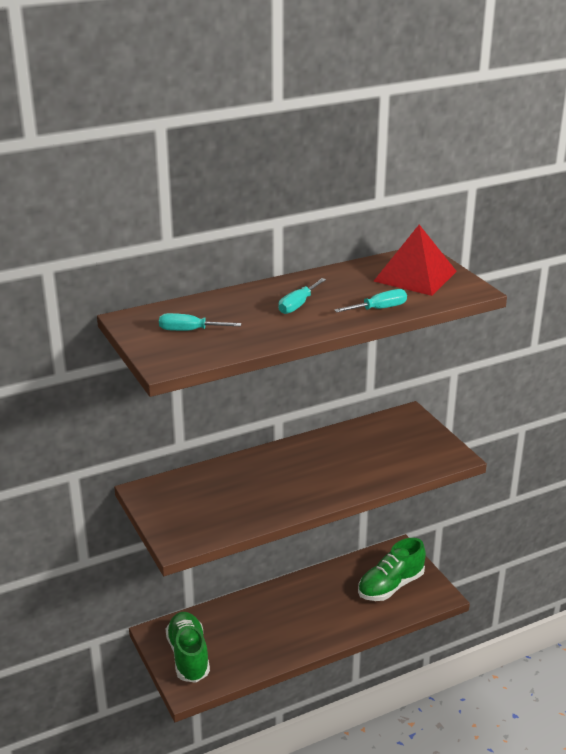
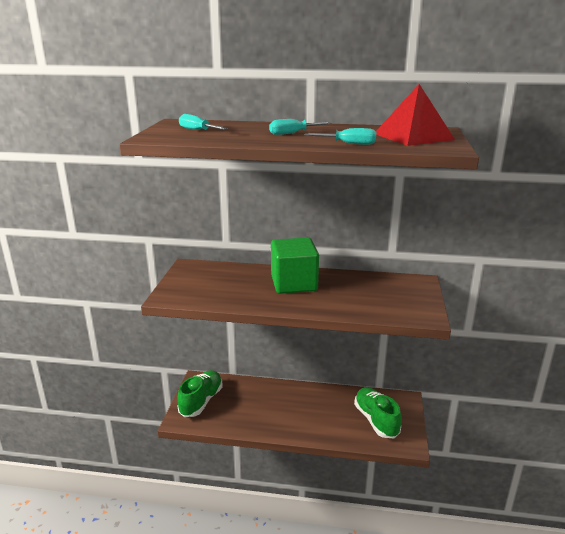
camera: 35 degrees right, 5 degrees down
(292, 467) = (294, 283): none -> green cube
(390, 586) = (376, 420): green shoe -> green shoe turned 75 degrees clockwise

